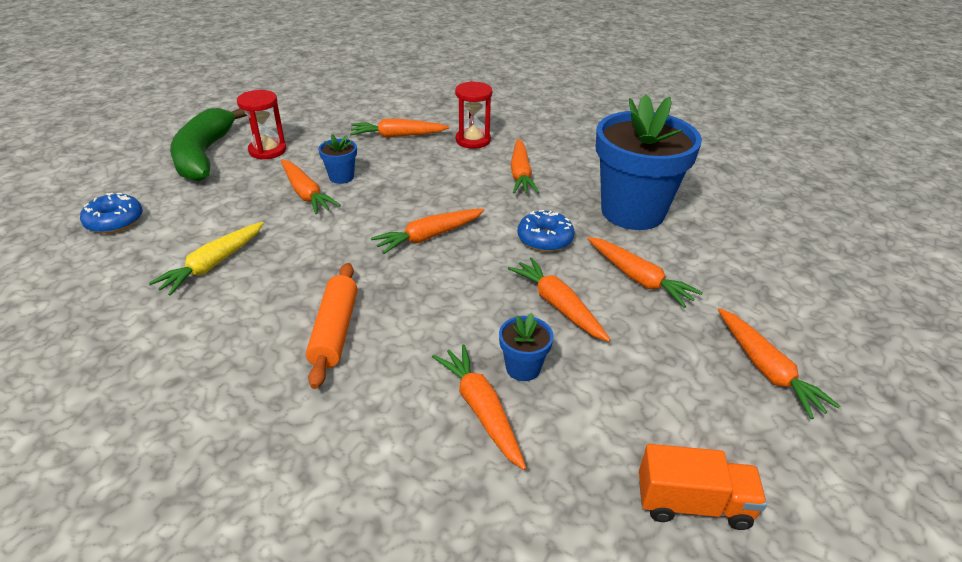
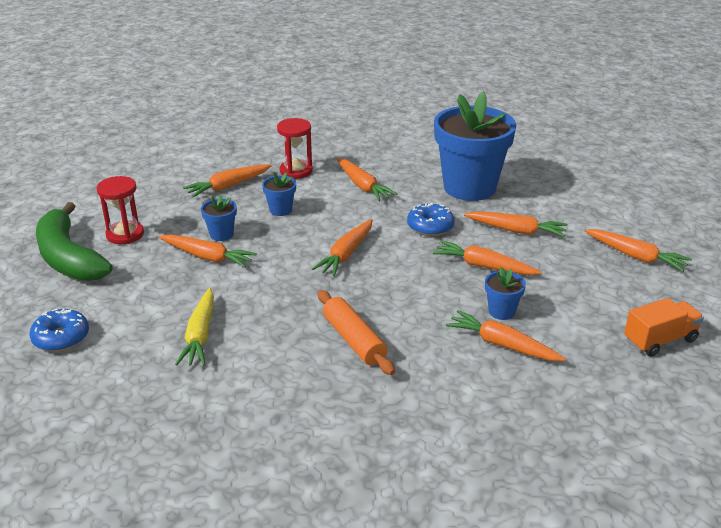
camera: 30 degrees left, 5 degrees down
(418, 172) = (280, 210): none -> blue flower pot

